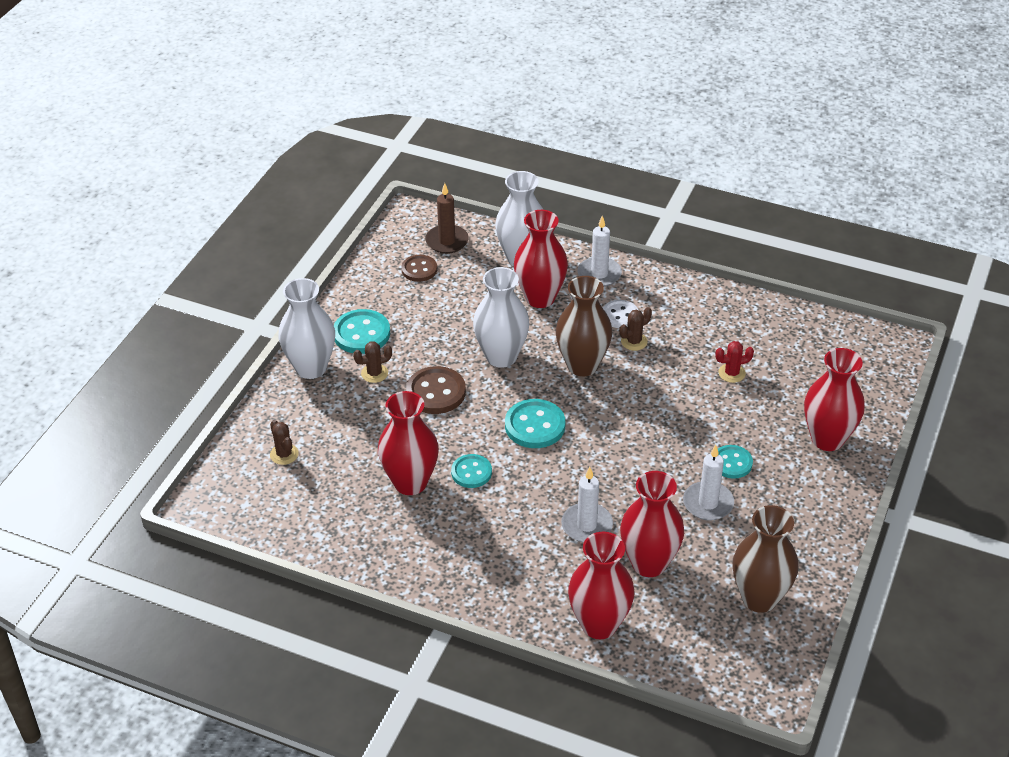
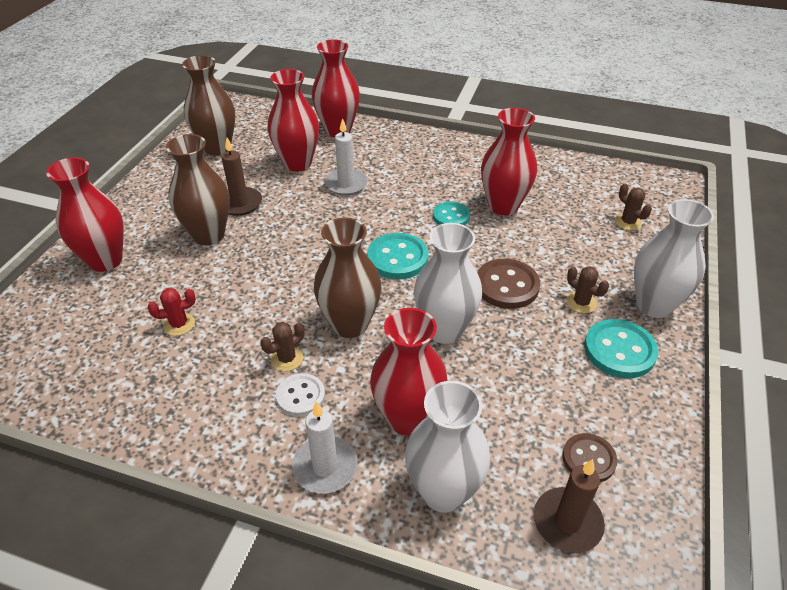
camera: 175 degrees right, 0 degrees up
(374, 373) = (581, 302): brown cactus -> brown cactus turned 75 degrees clockwise
(708, 503) = (240, 203): white candle -> brown candle
(732, 463) = (209, 235): turquoise button -> brown vase

